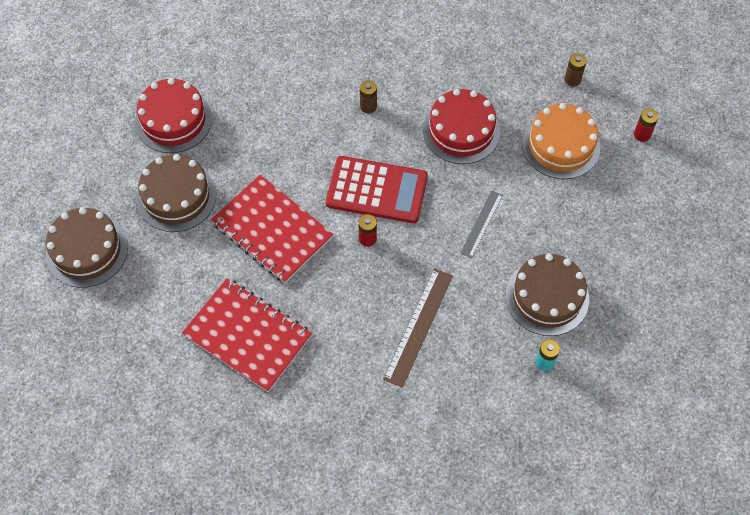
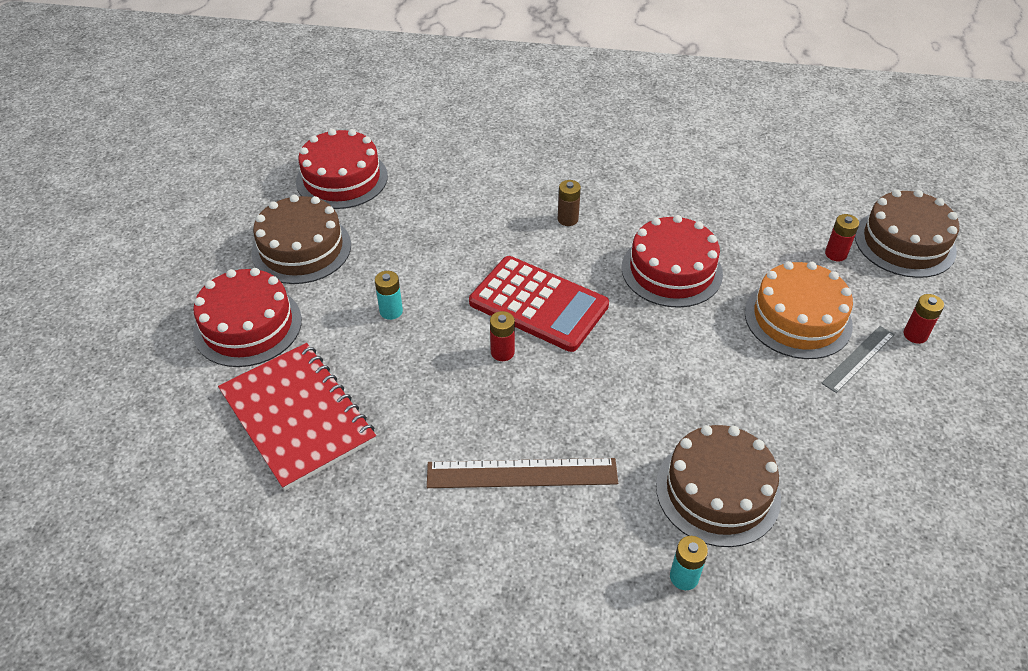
camera: 20 degrees right, 15 degrees down
(87, 250) = (172, 273): brown cake -> brown cake (904, 243)
(172, 276) = (248, 326): none -> red cake
(272, 230) = (391, 311): red notebook -> turquoise battery
(418, 326) = (522, 473): brown ruler -> brown ruler turned 45 degrees clockwise
(481, 224) = (658, 376): grey ruler -> grey ruler (858, 358)
(572, 80) = (836, 254): brown battery -> red battery

